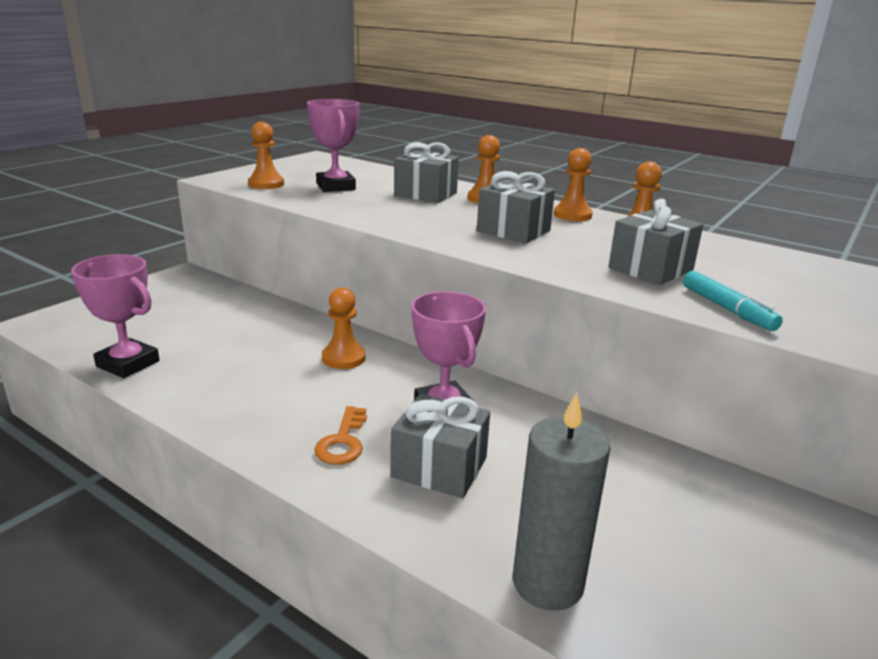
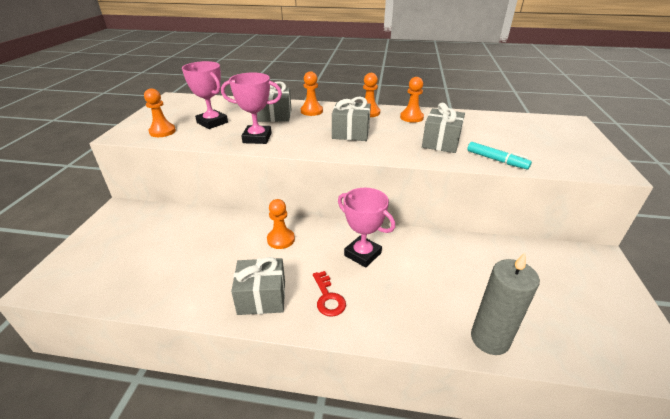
camera: 25 degrees left, 10 degrees up
(128, 364) = (143, 294): pink trophy -> pink trophy (257, 138)
(343, 441) = (328, 298): orange key -> red key
(439, 467) = (390, 293): grey gift -> grey gift (262, 297)

